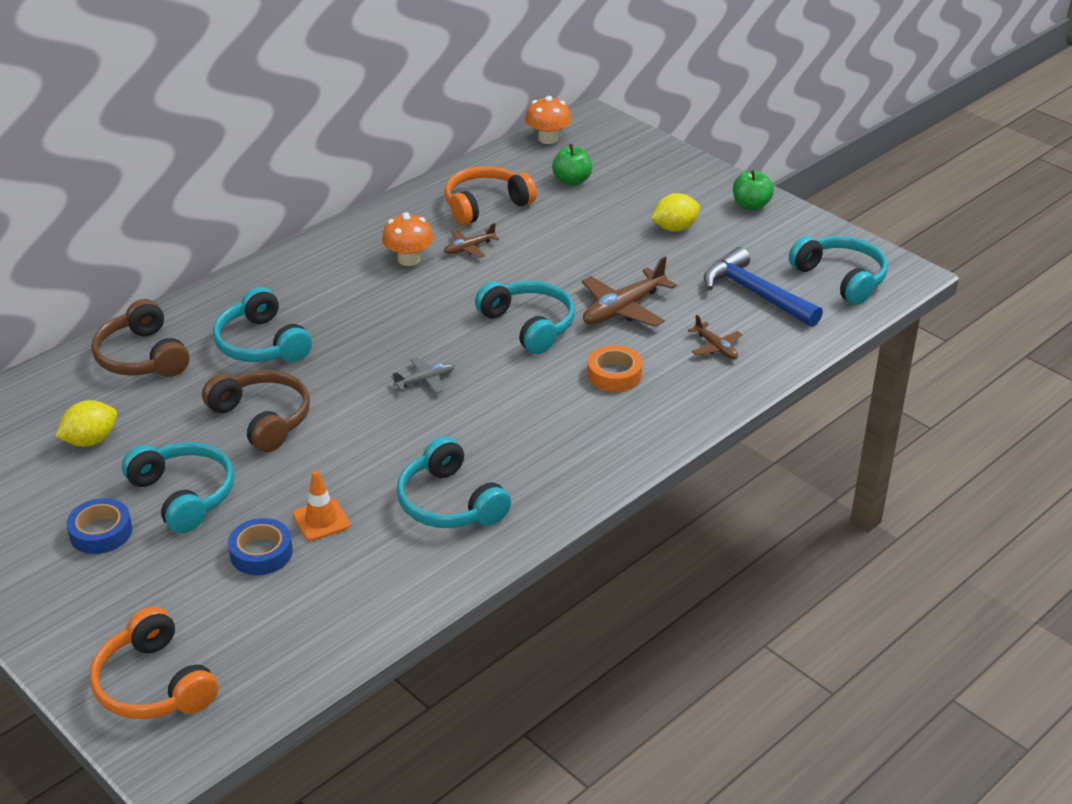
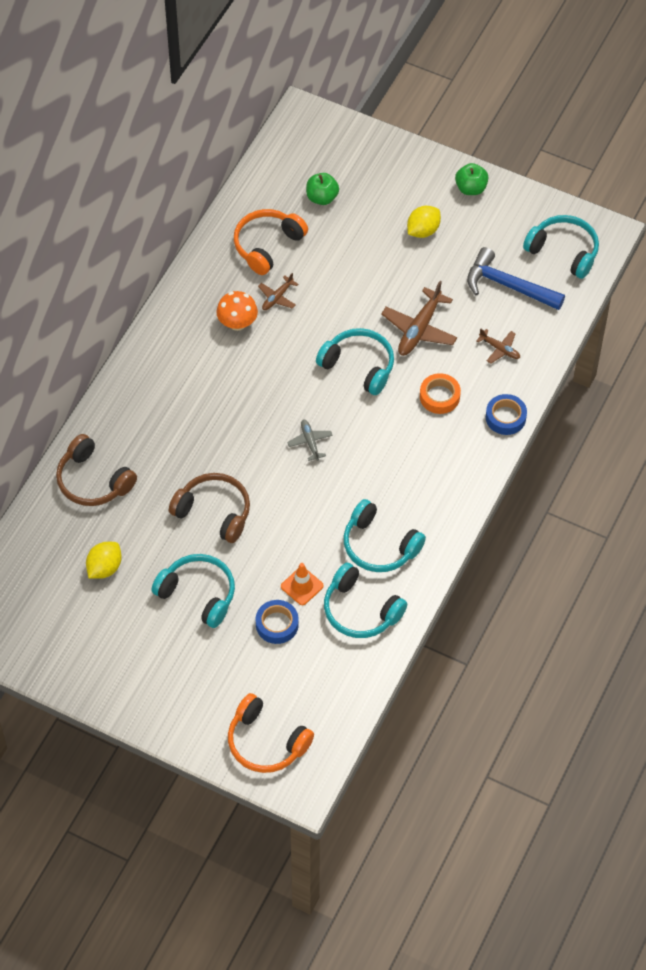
camera: 20 degrees left, 20 degrees up
(101, 532) = (161, 641): blue tape -> blue tape (505, 417)
(262, 344) = (174, 442): turquoise headphones -> turquoise headphones (360, 610)
(425, 380) = (310, 442): grey plane -> grey plane turned 60 degrees counterclockwise
(548, 139) = (280, 151): orange mushroom -> none

